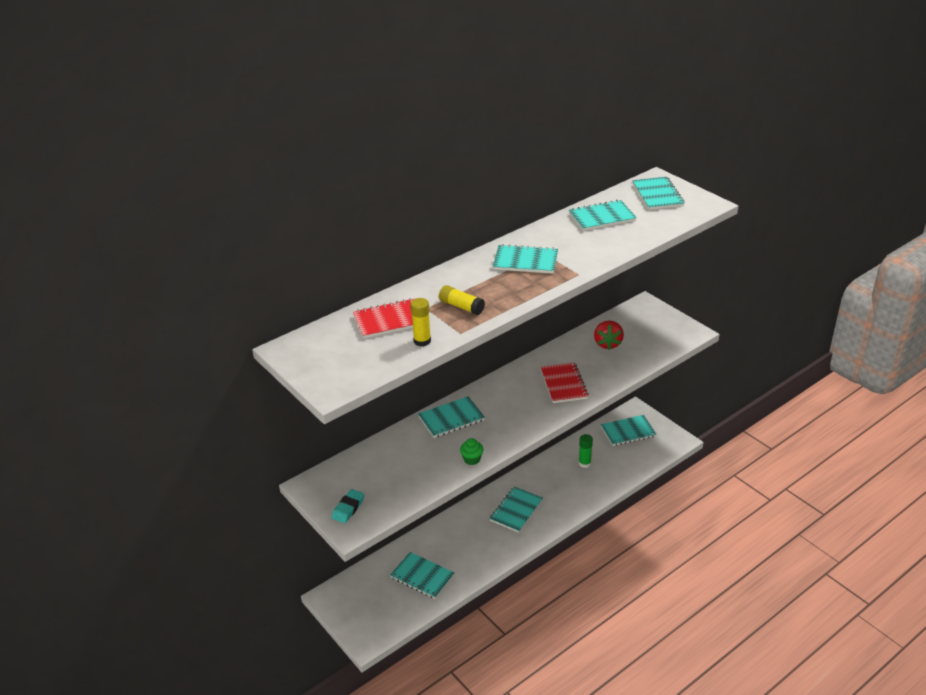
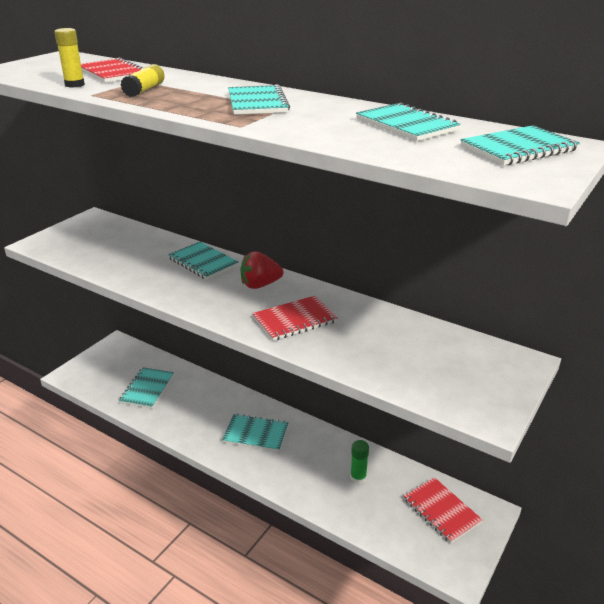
camera: 70 degrees right, 5 degrees down
(348, 508) = (62, 237): turquoise eraser -> none
(472, 459) = (139, 283): green cupcake -> none
(607, 344) = (401, 341): red strawberry -> red strawberry (260, 285)
(628, 432) = (441, 511): turquoise notebook -> red notebook

